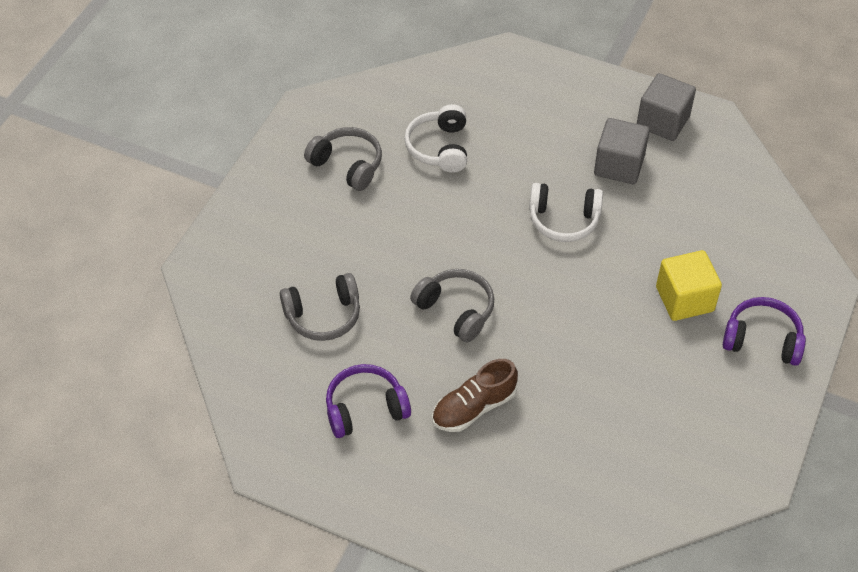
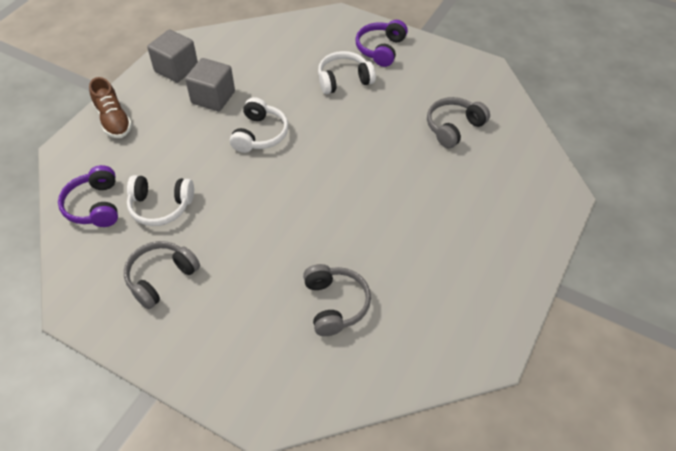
camera: 85 degrees left, 0 degrees up
(365, 408) = (434, 277): purple headphones -> purple headphones (95, 206)
(456, 310) = (339, 208): grey headphones -> grey headphones (453, 127)
(474, 407) = (433, 205): brown shoe -> brown shoe (113, 120)
(684, 299) = (344, 80): yellow cube -> white headphones

